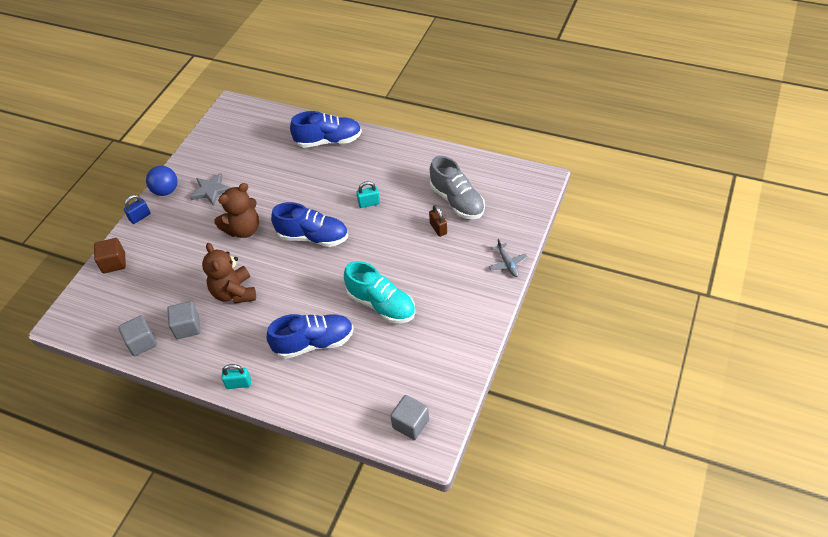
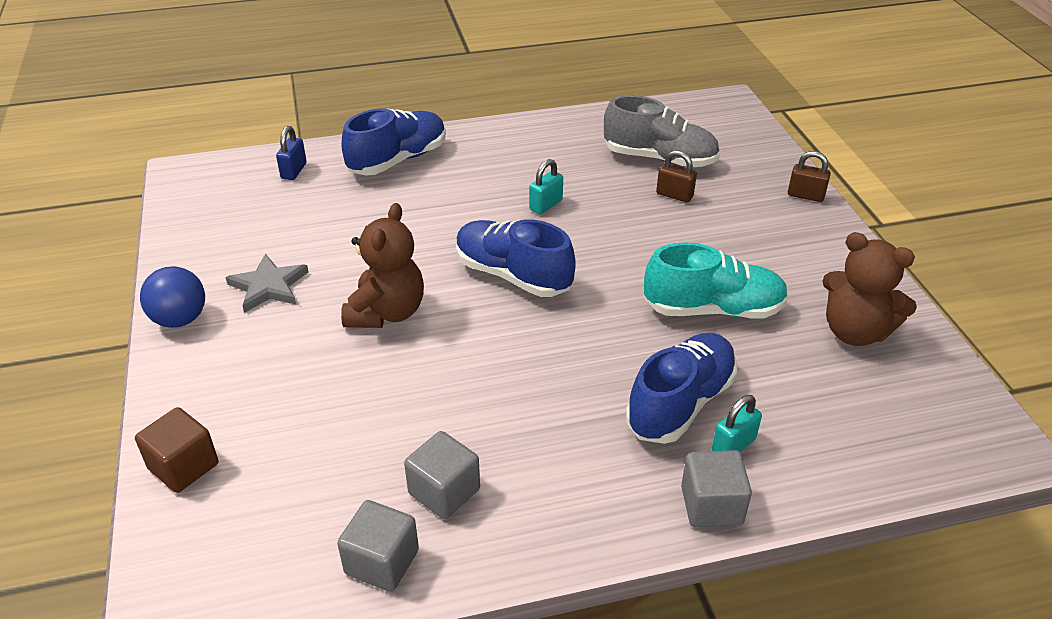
camera: 40 degrees left, 10 degrees down
(140, 217) = (166, 376): blue padlock -> blue padlock (294, 171)
(234, 293) = (471, 401): brown teddy bear -> brown teddy bear (855, 331)
(238, 384) = (633, 524): turquoise padlock -> turquoise padlock (733, 445)
(313, 237) = (512, 275): blue shoe -> blue shoe turned 120 degrees counterclockwise
(410, 424) = (941, 429): grey cube -> grey cube (711, 505)
(507, 263) = (805, 195): grey plane -> brown padlock

